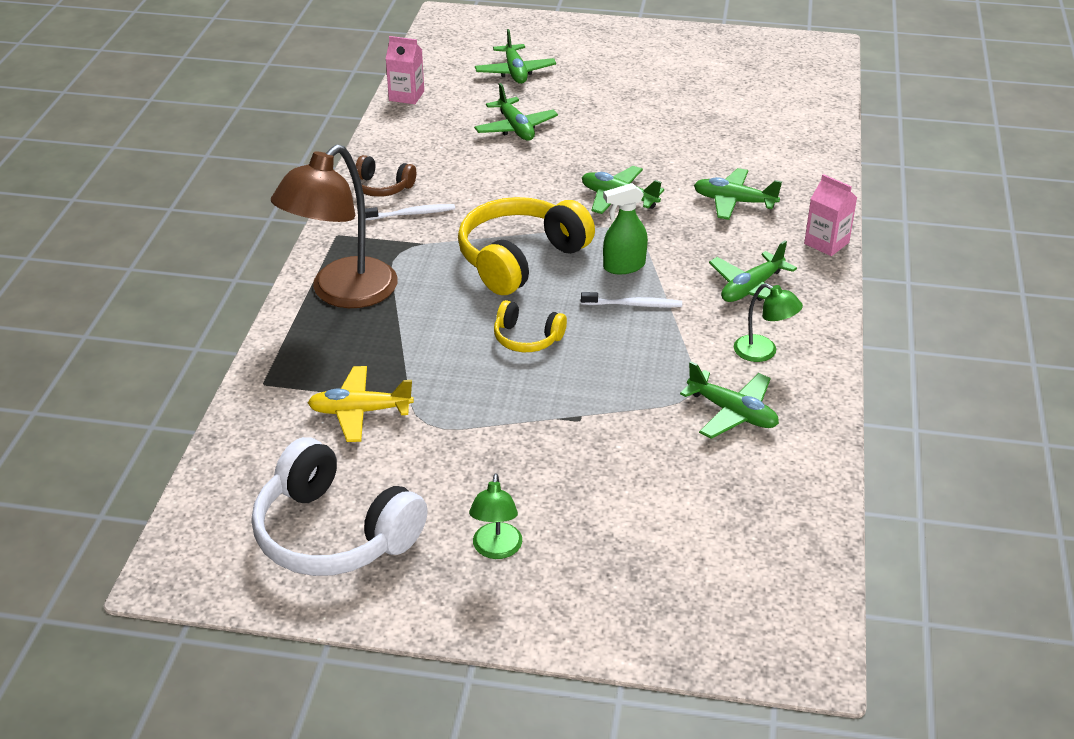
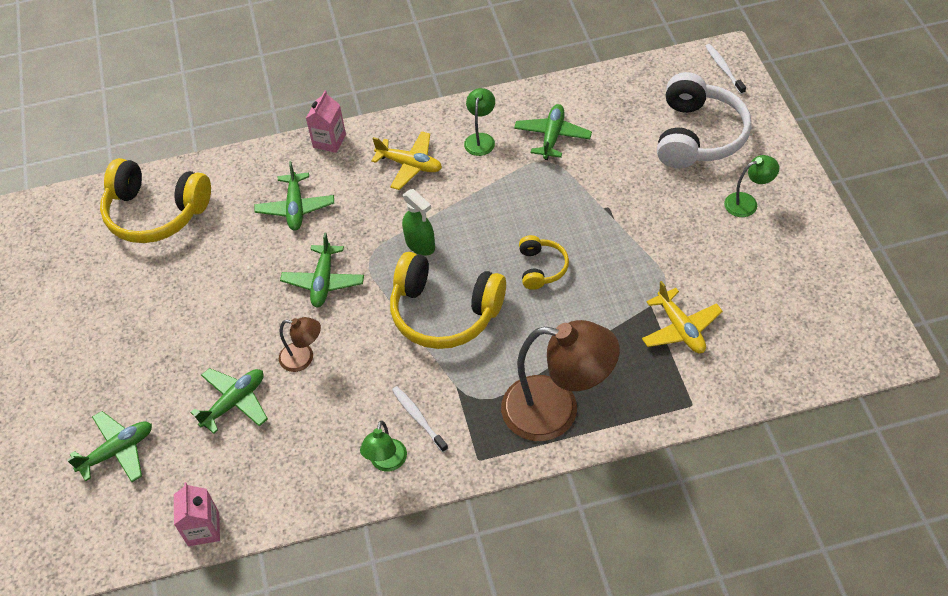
camera: 110 degrees left, 15 degrees up
(334, 533) = (795, 286): white headphones -> white headphones (698, 135)
(382, 187) = (386, 463): brown headphones -> green lamp
(533, 169) = (303, 358): none -> brown lamp
(633, 305) = (466, 222): white toothbrush -> white toothbrush (724, 69)
(751, 288) = (409, 165): green plane -> yellow plane
(781, 125) = (156, 213): none -> yellow headphones

